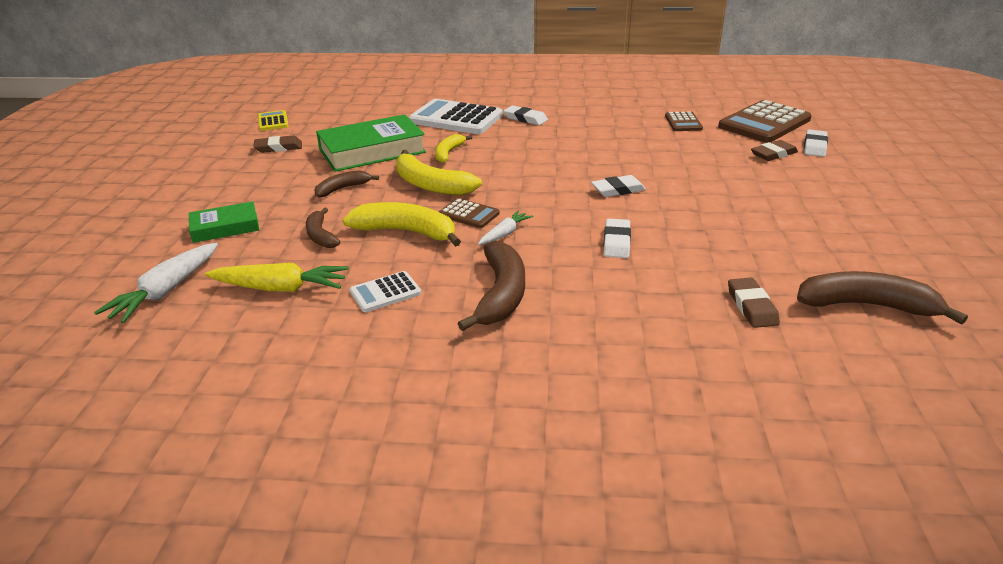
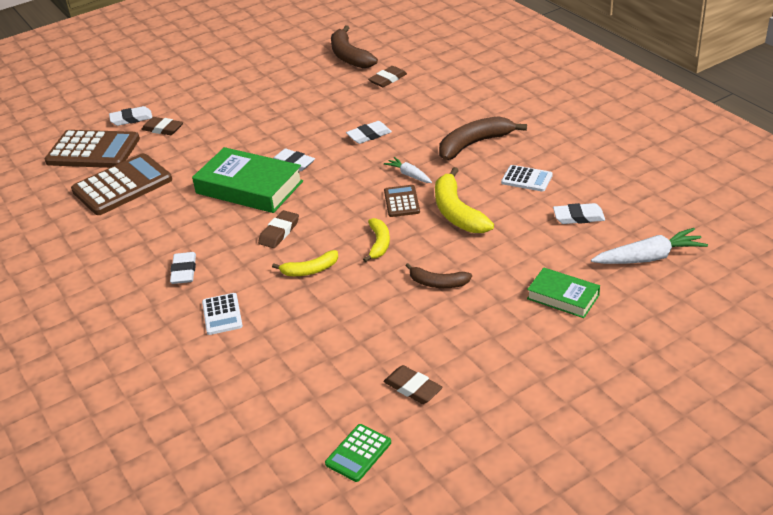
camera: 125 degrees left, 5 degrees up
(273, 121) = (358, 453): yellow calculator -> green calculator
(280, 288) = (578, 217): yellow carrot -> white eraser
(320, 236) = (510, 244): brown banana -> none
(372, 151) = (353, 317): green book -> green book (249, 187)
(430, 185) = (379, 243): yellow banana -> yellow banana, size x0.59
(456, 118) = (222, 314): white calculator -> white calculator, size x0.50
(505, 234) = (409, 175): white carrot -> white carrot turned 45 degrees clockwise
(516, 156) = (279, 232): none -> brown eraser
(683, 122) = (122, 185): brown calculator -> brown calculator, size x1.98

